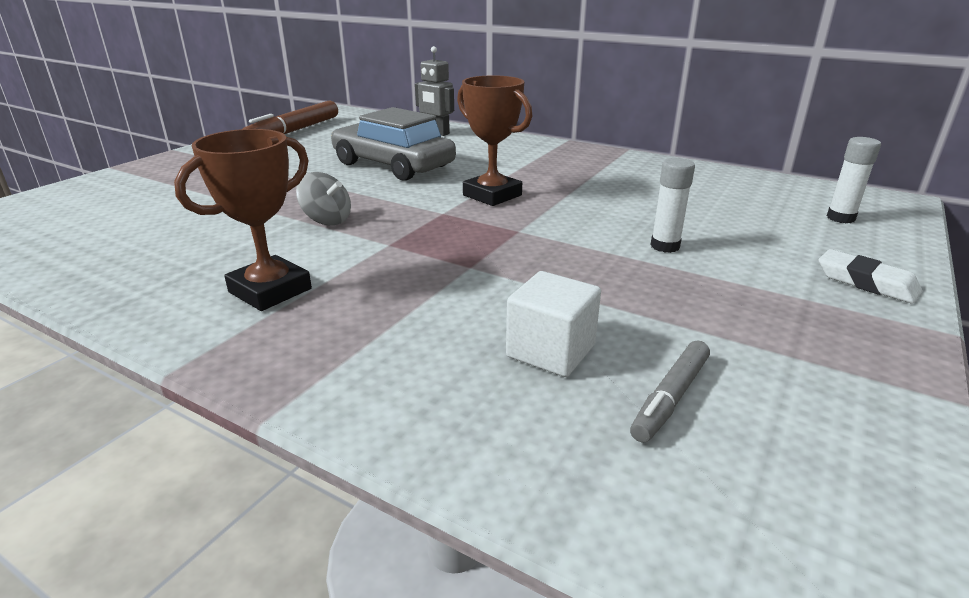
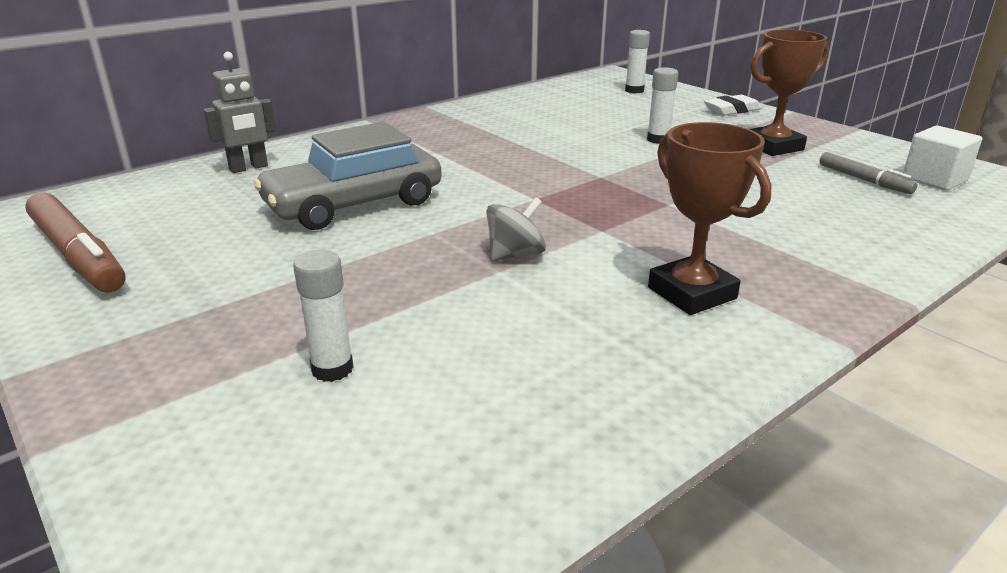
camera: 70 degrees left, 0 degrees up
(166, 199) = (332, 369): none -> white glue stick
(492, 195) = (505, 173): brown trophy -> brown trophy (773, 147)
(551, 351) = (811, 199): white cube -> white cube (934, 179)

